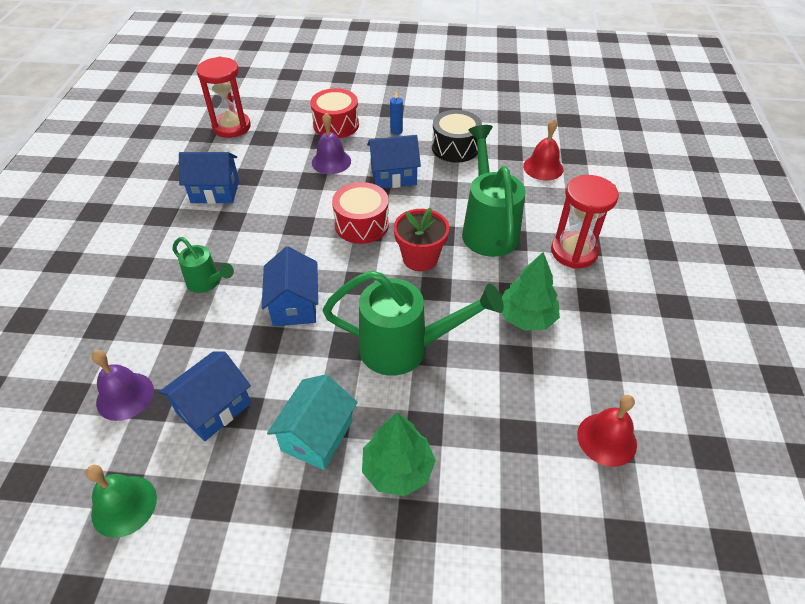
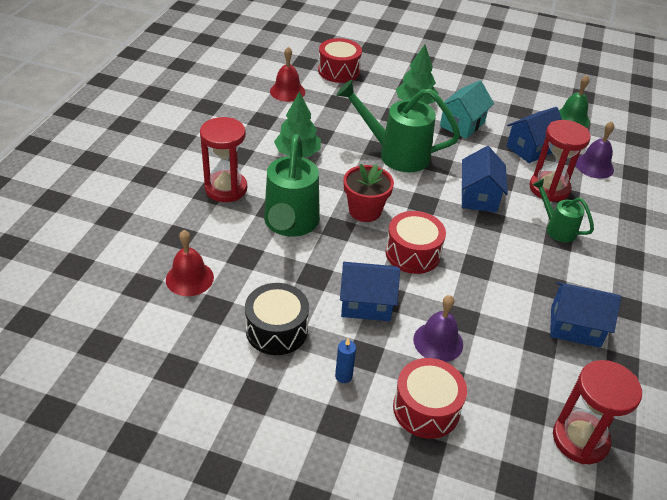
camera: 170 degrees left, 5 degrees down
(203, 338) = (549, 188): none -> red hourglass
(554, 528) = (339, 71): none -> red drum

